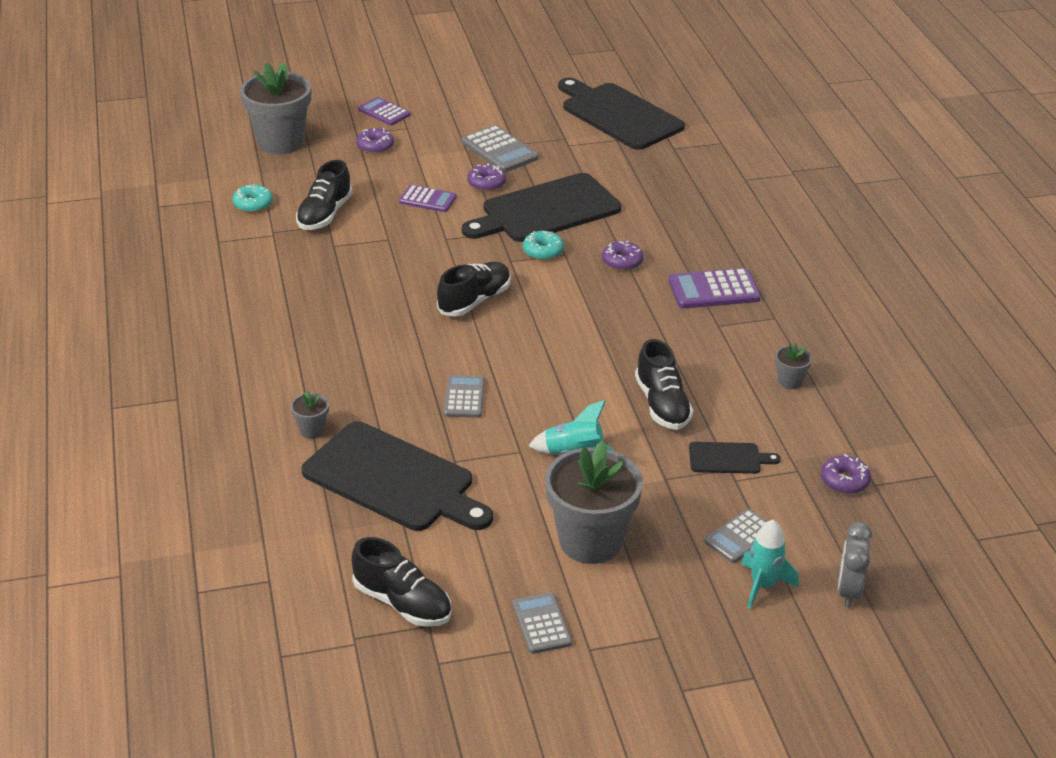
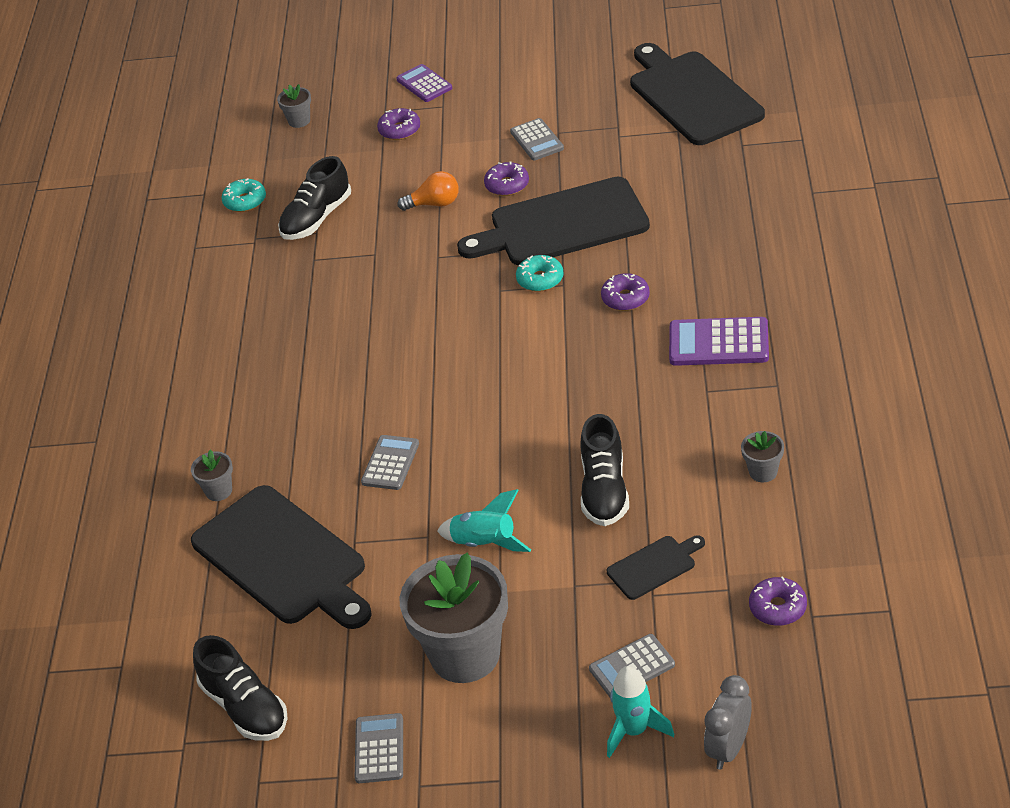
camera: 20 degrees right, 5 degrees up
(281, 142) = (299, 121): grey flower pot -> grey flower pot, size x0.43
(427, 199) = (434, 204): purple calculator -> orange light bulb
(474, 301) = (442, 340): black shoe -> none
(499, 150) = (536, 140): grey calculator -> grey calculator, size x0.66
(728, 458) = (654, 566): black cutting board -> black cutting board turned 45 degrees counterclockwise

